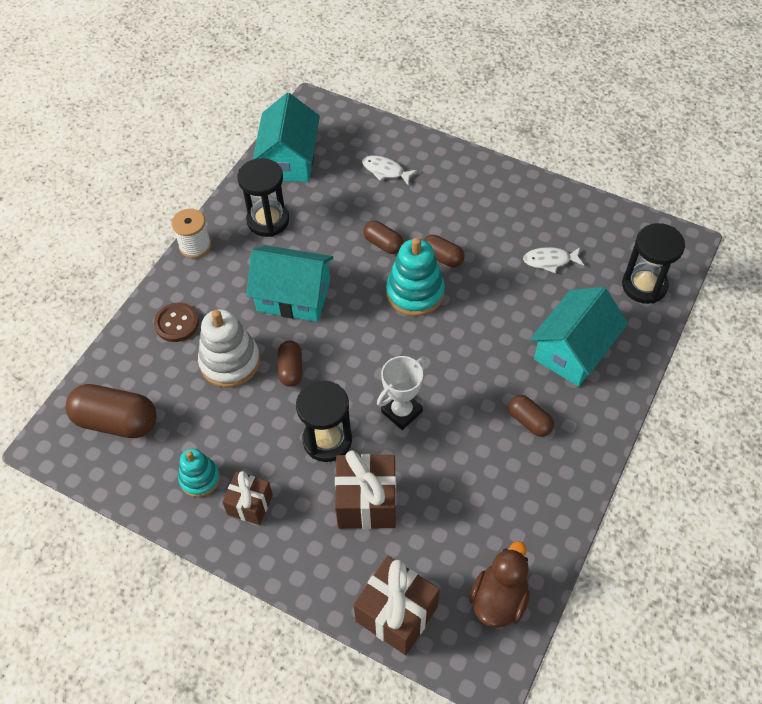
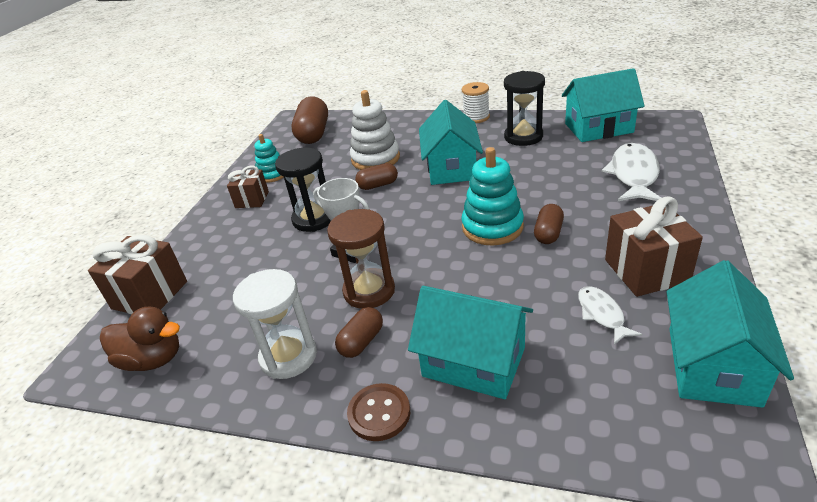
camera: 80 degrees right, 20 degrees down
(177, 323) = (401, 130): brown button -> brown button (379, 413)
(367, 502) = (256, 254): brown gift -> brown gift (646, 271)
(383, 244) = (540, 195): brown capsule -> none
(385, 171) = (633, 175): white fish -> white fish, size x1.75
(467, 406) = (369, 291): none -> brown hourglass
(530, 479) = (288, 356): none -> white hourglass
(612, 225) = (712, 365): none -> turquoise house
(644, 285) = (626, 422): black hourglass -> none

